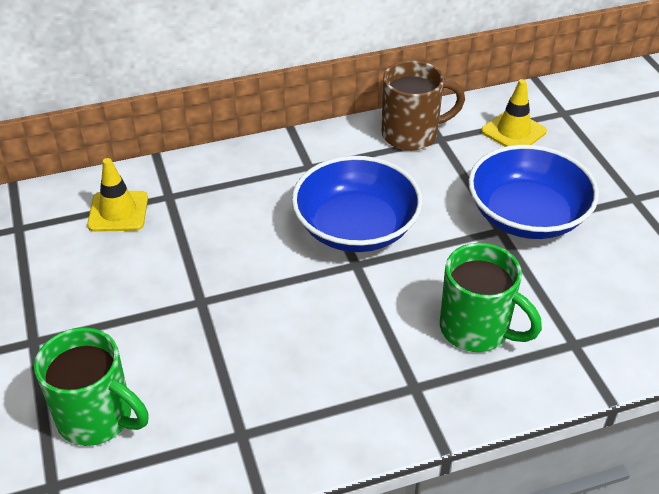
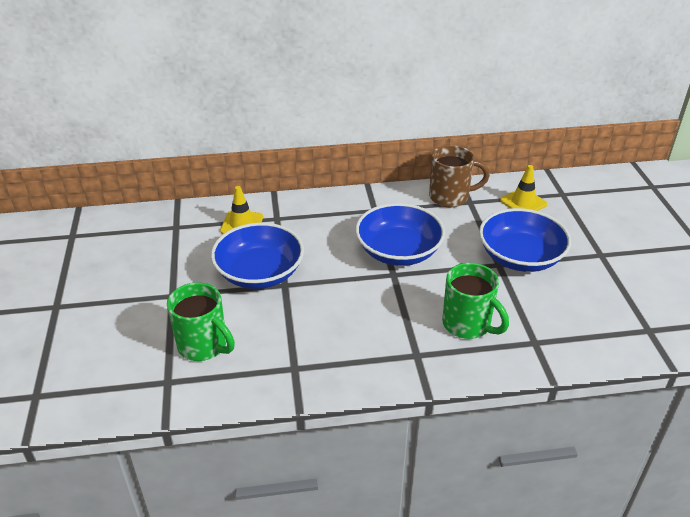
camera: 10 degrees right, 5 degrees down
(160, 287) = (259, 273): none -> blue bowl

